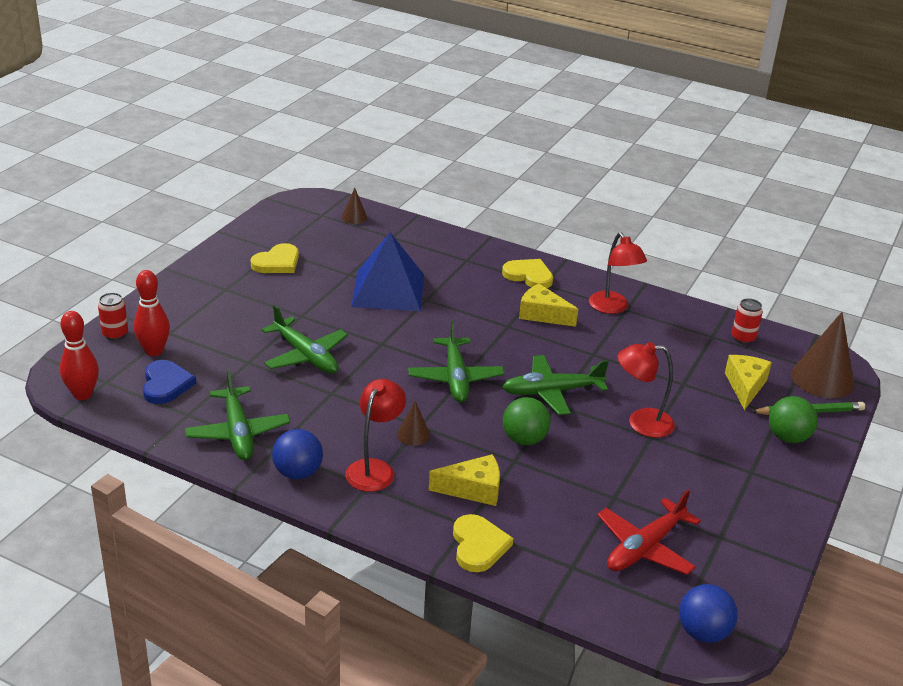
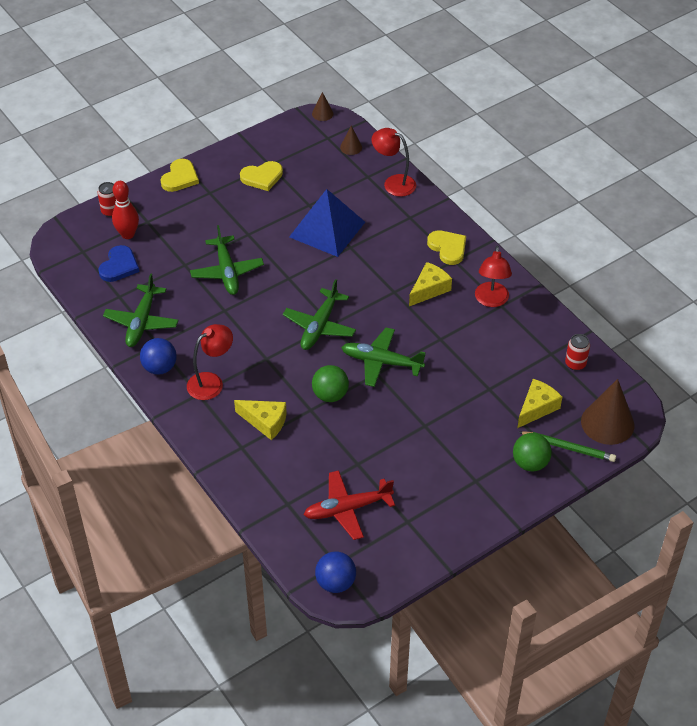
camera: 30 degrees right, 15 degrees up
(83, 394) = (62, 257): red bowling pin -> none
(413, 435) = (256, 364): brown cone -> brown cone (322, 113)
(478, 545) = (238, 465): yellow heart -> yellow heart (180, 178)
(542, 314) = (429, 289): yellow cheese -> yellow cheese turned 75 degrees clockwise
(641, 423) = (427, 411): red lamp -> red lamp (393, 183)

